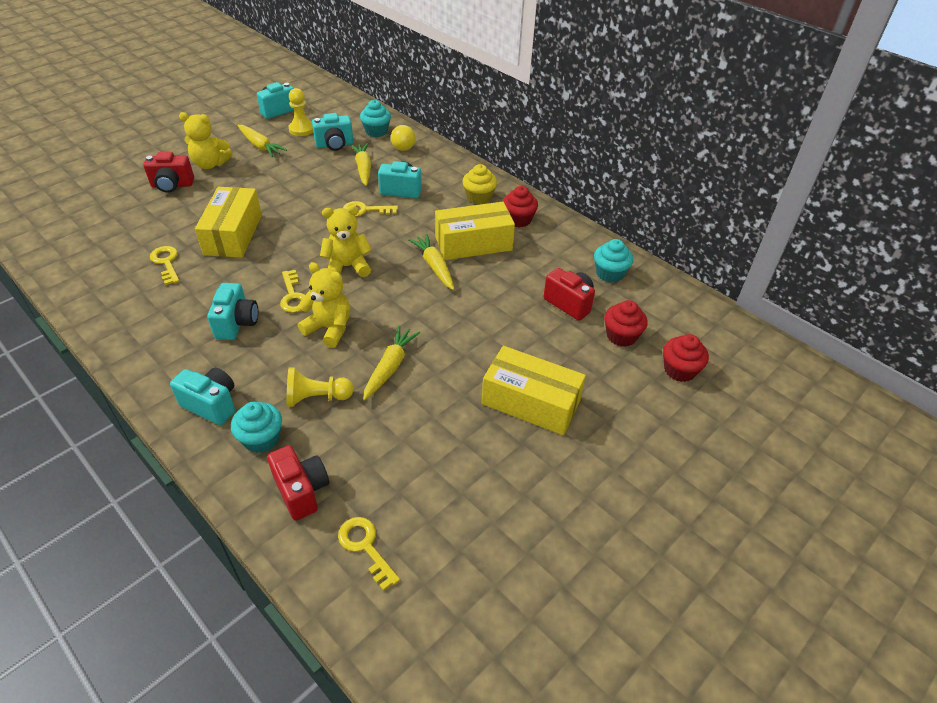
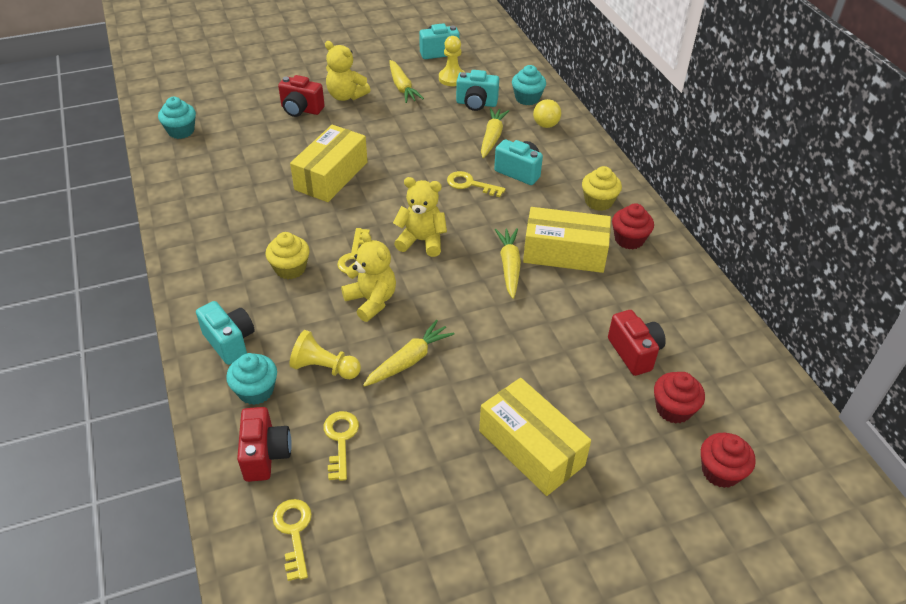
camera: 25 degrees right, 0 degrees up
(166, 263) = (258, 188): yellow key -> yellow key (340, 440)
(237, 323) = (290, 268): turquoise camera -> yellow cupcake
(609, 274) = (700, 333): turquoise cupcake -> turquoise cupcake (181, 131)

